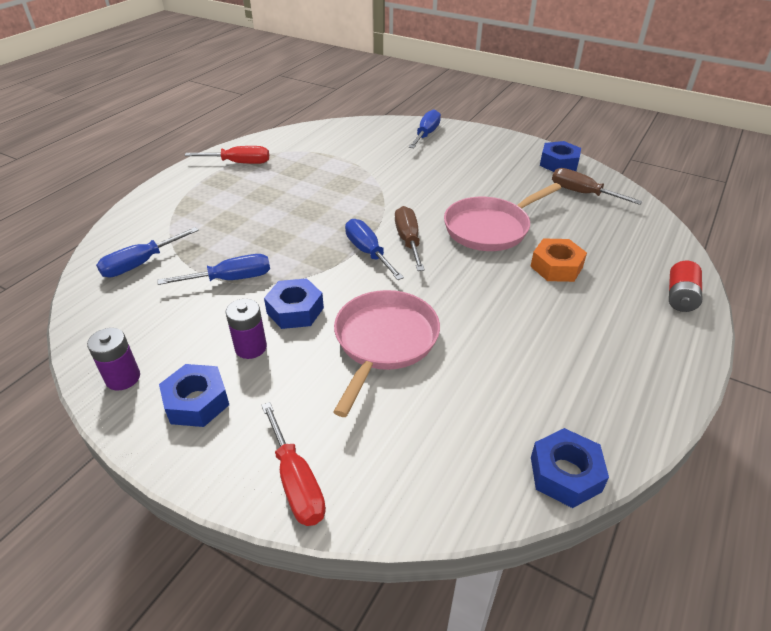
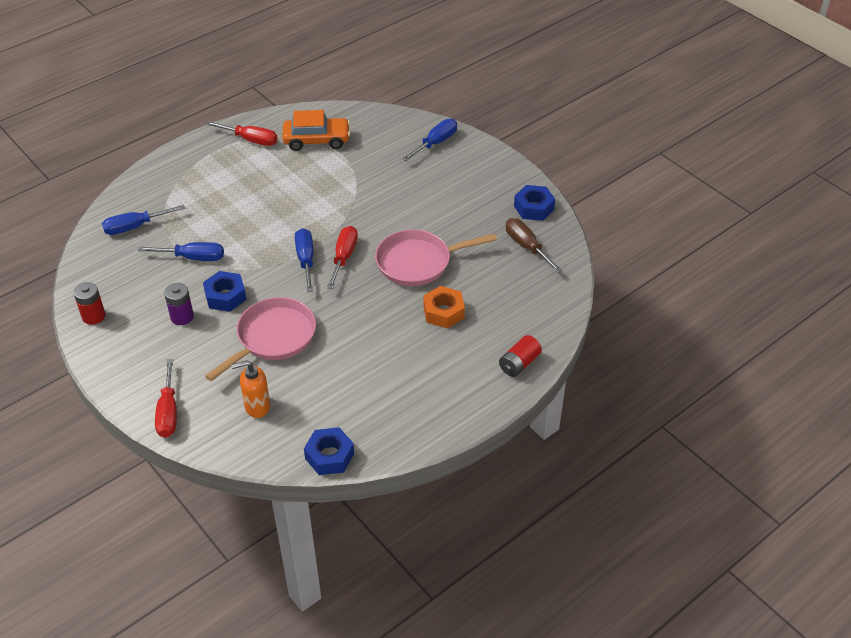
camera: 20 degrees right, 5 degrees up
(123, 378) = (93, 316): purple battery -> red battery
(197, 402) = (132, 346): blue nut -> none
(309, 152) = (317, 140): none -> orange car
(408, 240) = (344, 257): brown screwdriver -> red screwdriver
(420, 435) = (257, 406): none -> orange soap dispenser

